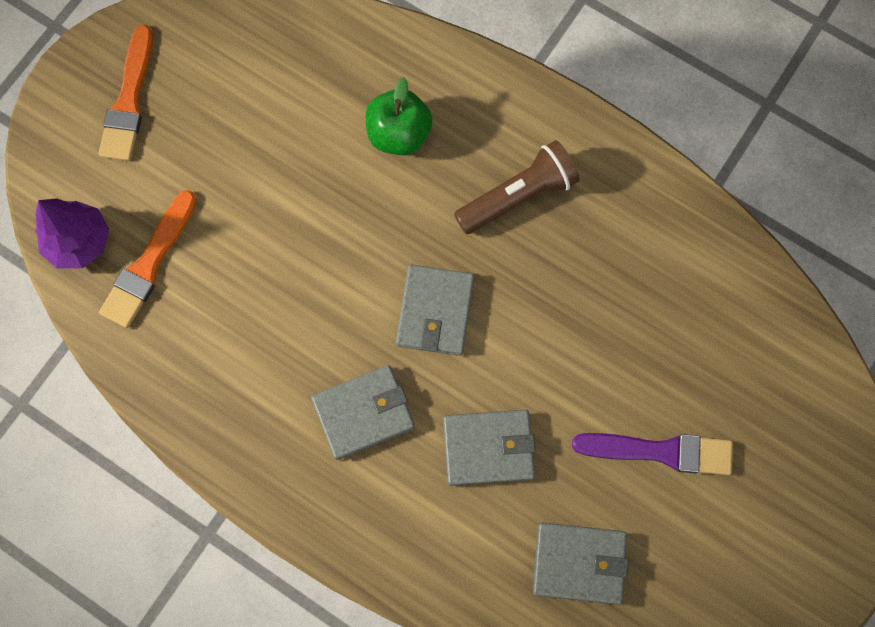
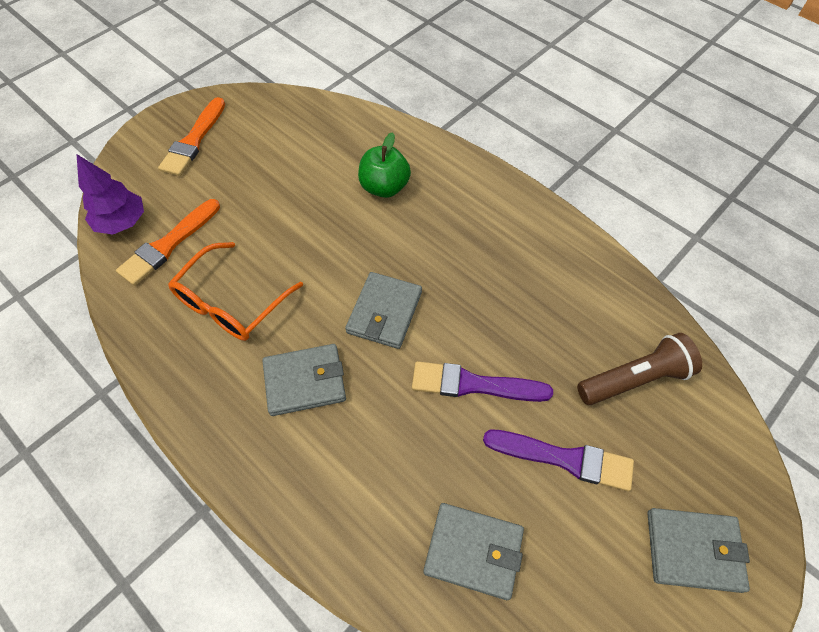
camera: 10 degrees right, 15 degrees down
(252, 329) = (232, 302): none -> orange glasses
(488, 448) = (407, 429): grey wallet -> grey wallet (693, 550)
(518, 196) = (469, 240): brown flashlight -> brown flashlight (635, 379)
(552, 384) = (473, 384): none -> purple brush

